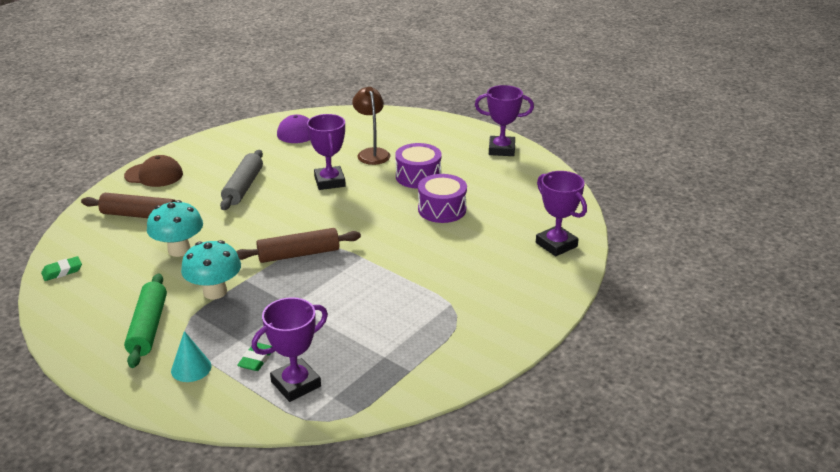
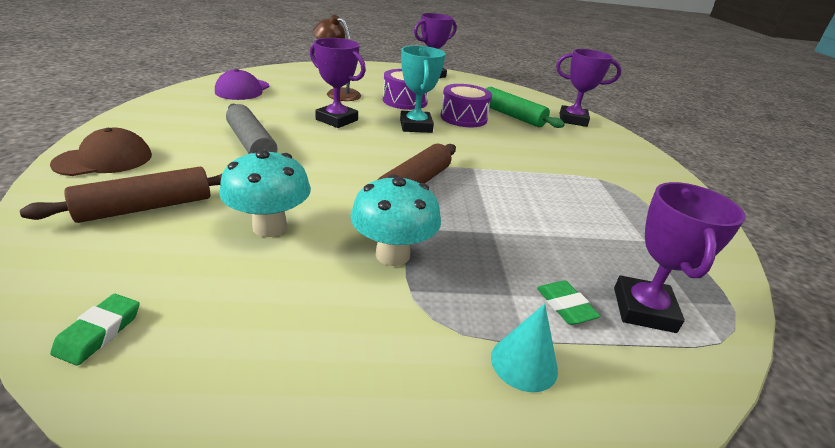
camera: 45 degrees left, 0 degrees up
(148, 327) = (380, 342): green rolling pin -> green rolling pin (512, 116)
(383, 206) = (416, 126): none -> turquoise trophy

